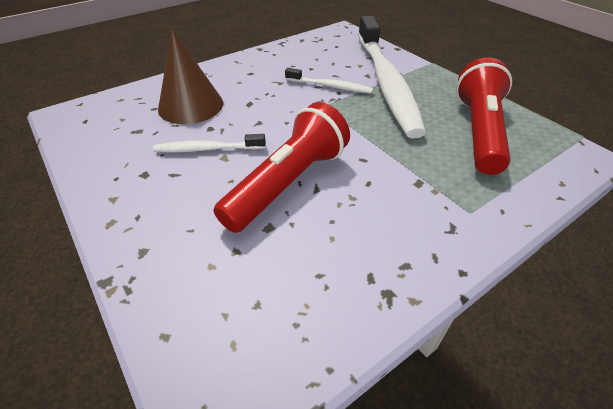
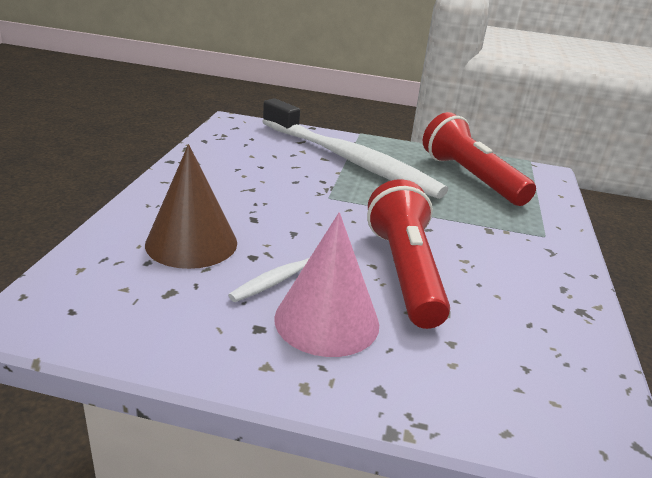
camera: 45 degrees left, 15 degrees down
(184, 190) = (327, 320): none -> pink cone
(330, 86) = (308, 178): white toothbrush -> none

